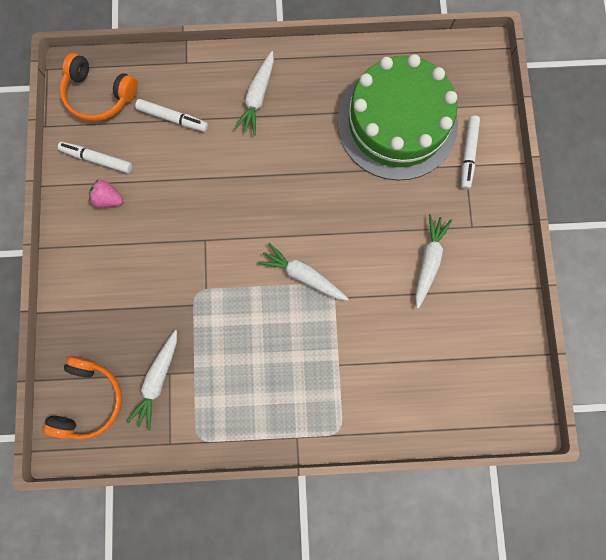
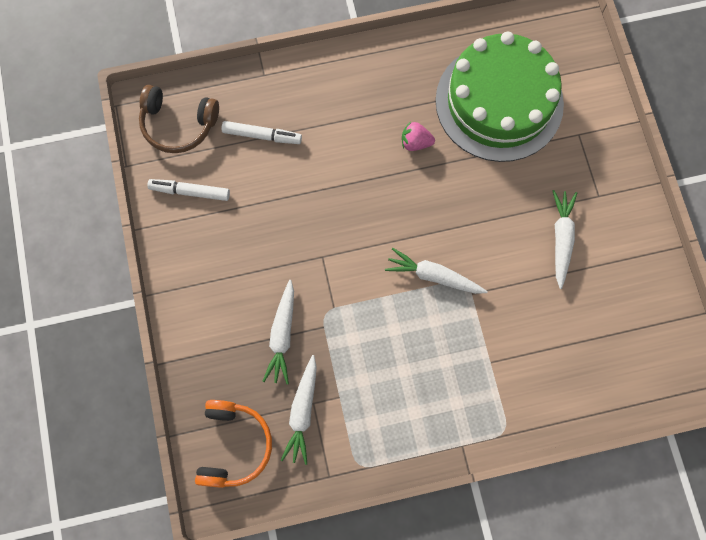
camera: 10 degrees left, 5 degrees down
(99, 95) = (178, 124): orange headphones -> brown headphones
(109, 199) = (211, 231): pink strawberry -> pink strawberry (415, 142)
(257, 97) = (347, 99): white carrot -> white carrot (282, 335)
(468, 154) = (579, 122): white marker -> none

